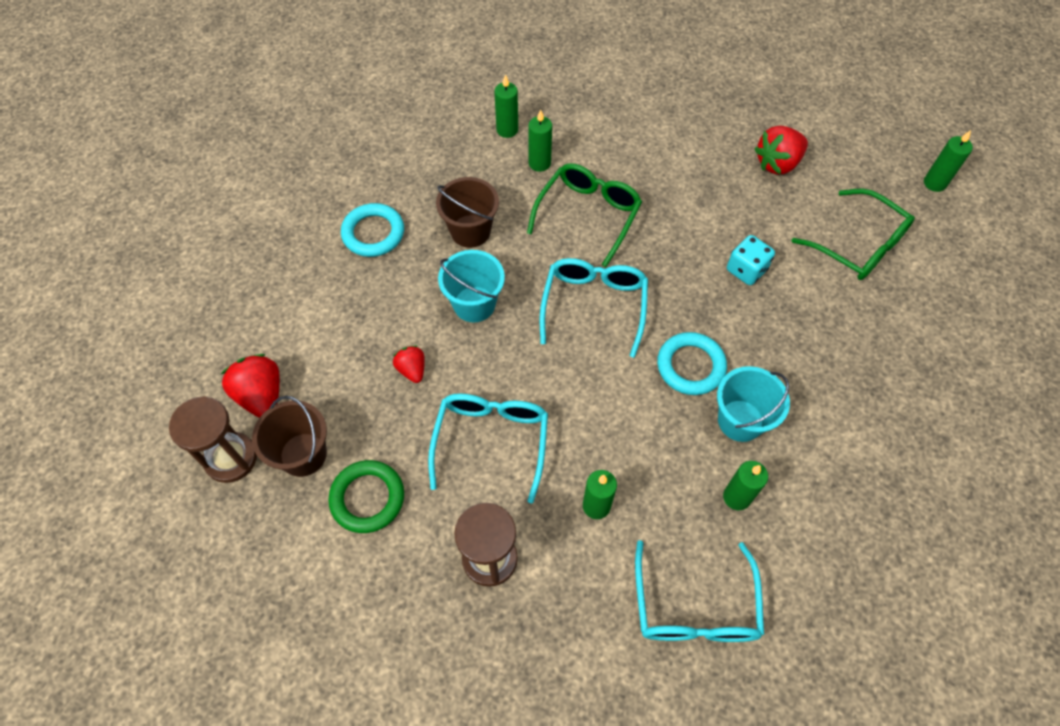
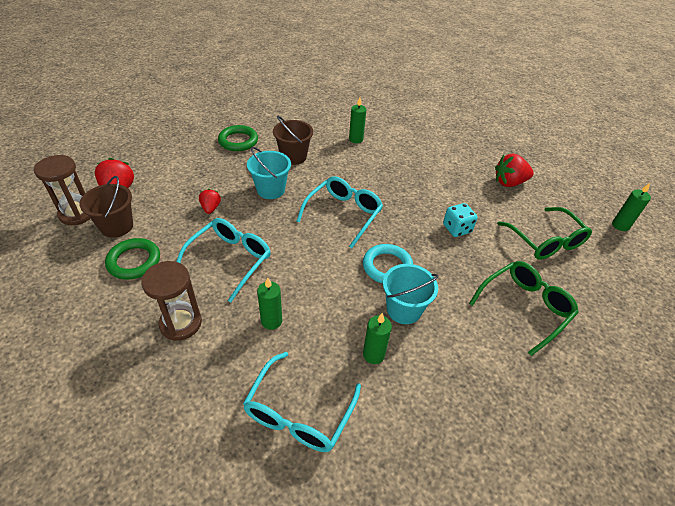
camera: 20 degrees right, 15 degrees down
(373, 233) = (238, 141): turquoise ring -> green ring
(507, 130) = (347, 120): green candle -> none
(588, 215) = (369, 171): green glasses -> green glasses (524, 308)

